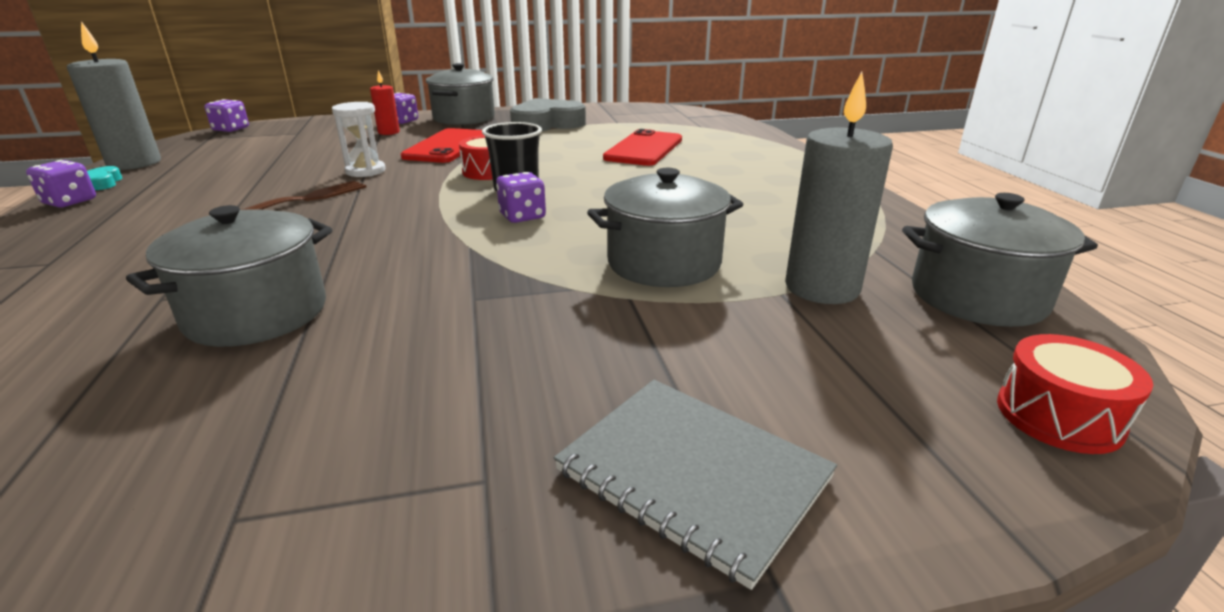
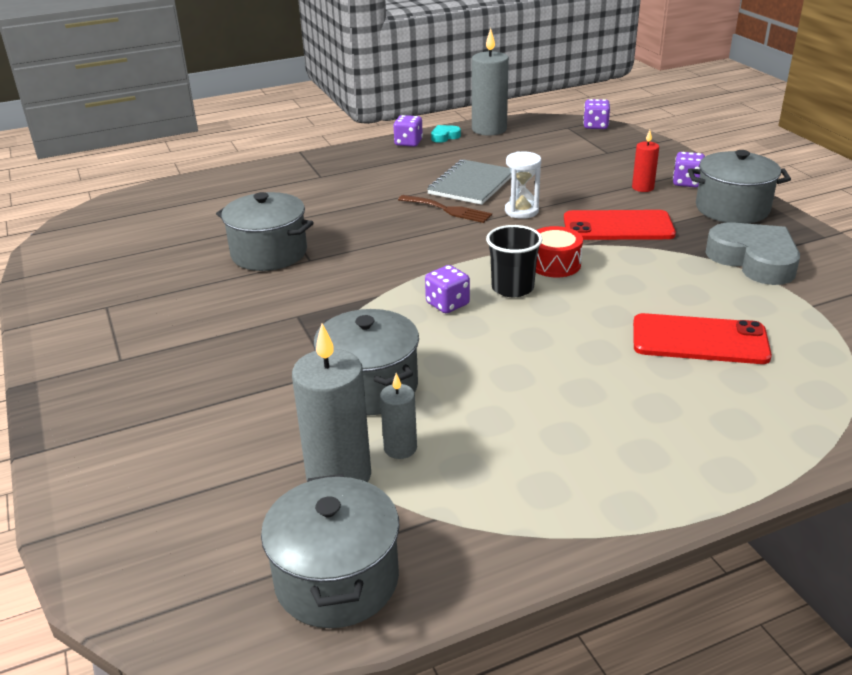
camera: 80 degrees right, 5 degrees up
(693, 474) = (114, 421): grey notebook -> grey notebook (471, 184)
(774, 256) = (400, 448): none -> grey candle
(1058, 416) = (150, 585): red drum -> none

